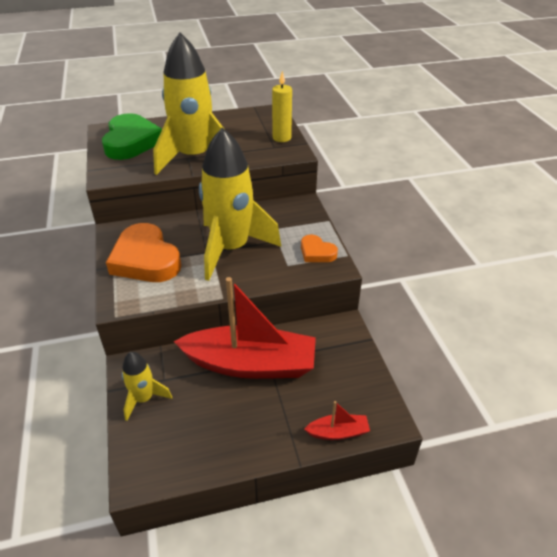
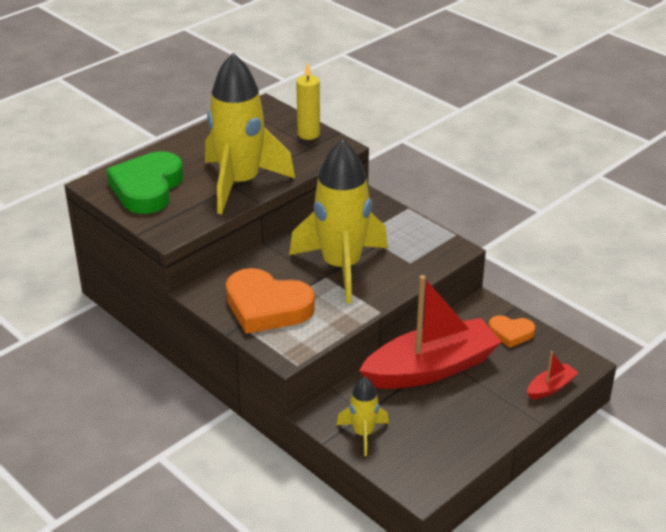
camera: 30 degrees left, 5 degrees down
(131, 142) = (147, 188): green heart -> green heart turned 135 degrees counterclockwise
(317, 252) = (426, 242): orange heart -> orange heart (510, 333)

